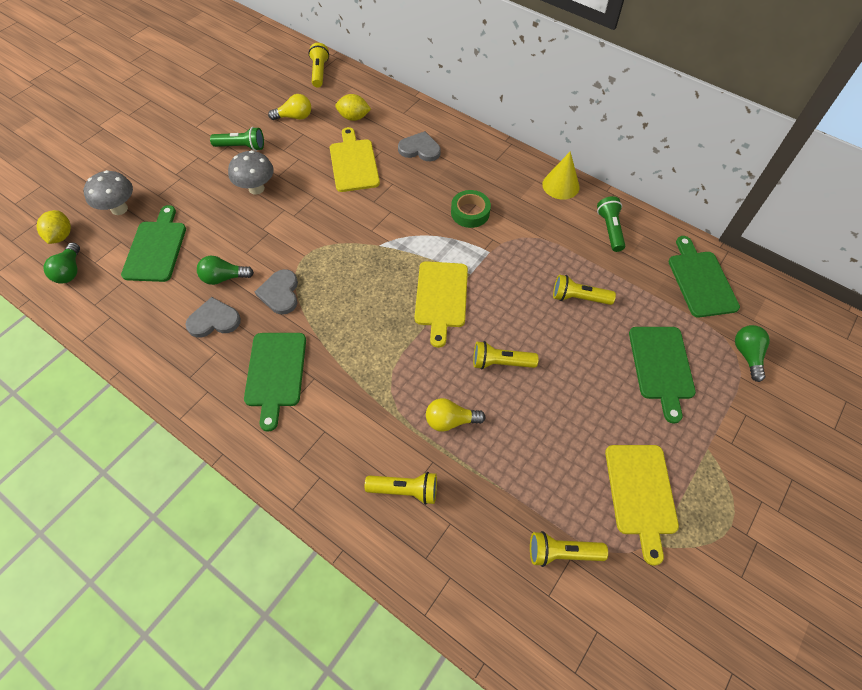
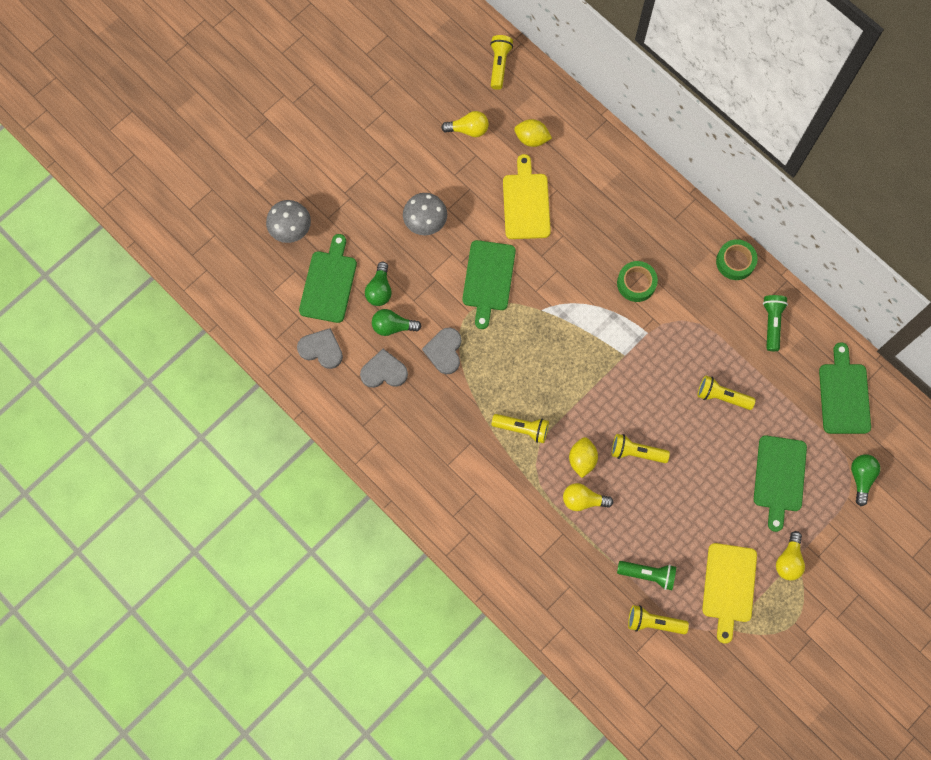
camera: 10 degrees right, 15 degrees up
(61, 236) = (238, 256): yellow lemon -> yellow lemon (582, 459)
(70, 271) = (250, 298): green light bulb -> green light bulb (379, 290)
(241, 147) = (411, 165): green flashlight -> green flashlight (648, 574)
(275, 373) = (437, 433): green cutting board -> green cutting board (488, 279)
(405, 490) = (537, 554): yellow flashlight -> yellow flashlight (522, 429)
(420, 149) = (597, 193): grey heart -> grey heart (321, 349)
(441, 297) = (593, 377): yellow cutting board -> none
(560, 185) = (735, 261): yellow cone -> green tape
(700, 452) = (788, 560): none -> yellow light bulb

